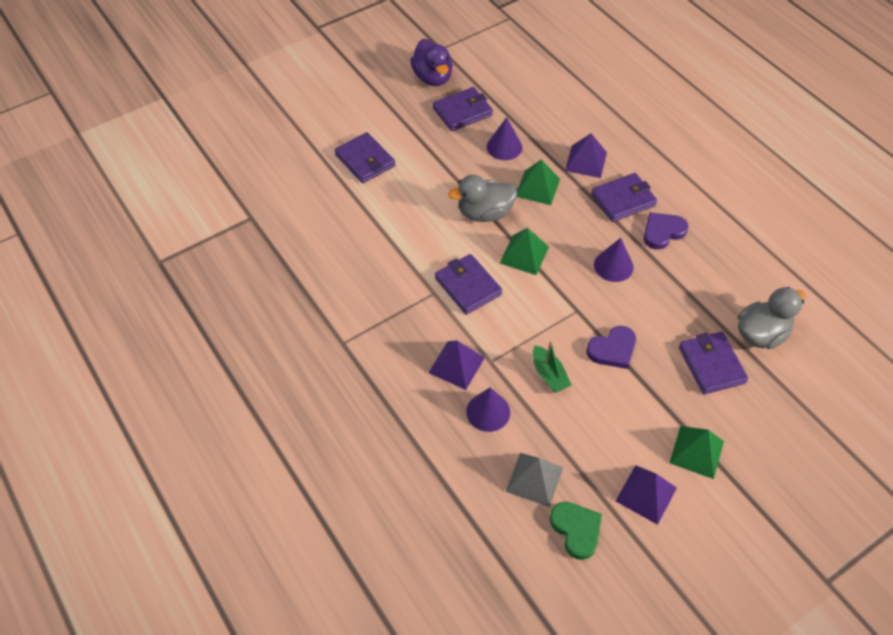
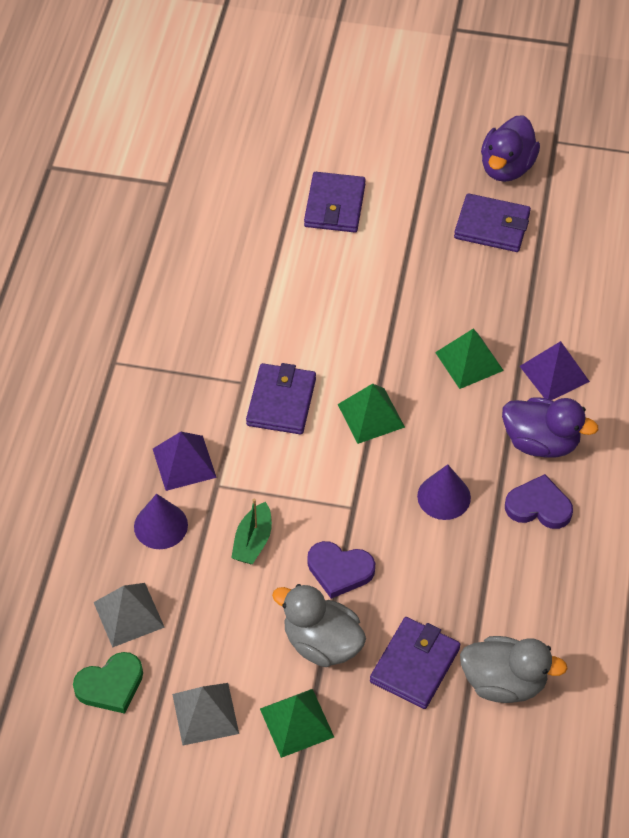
camera: 45 degrees right, 0 degrees up
(485, 213) = (384, 346): grey duck -> grey duck (322, 643)
(504, 147) = (488, 294): purple cone -> none
(576, 530) = (110, 685): green heart -> green heart turned 45 degrees clockwise
(623, 200) = (541, 442): purple wallet -> purple duck
(646, 494) = (205, 713): purple pyramid -> grey pyramid

